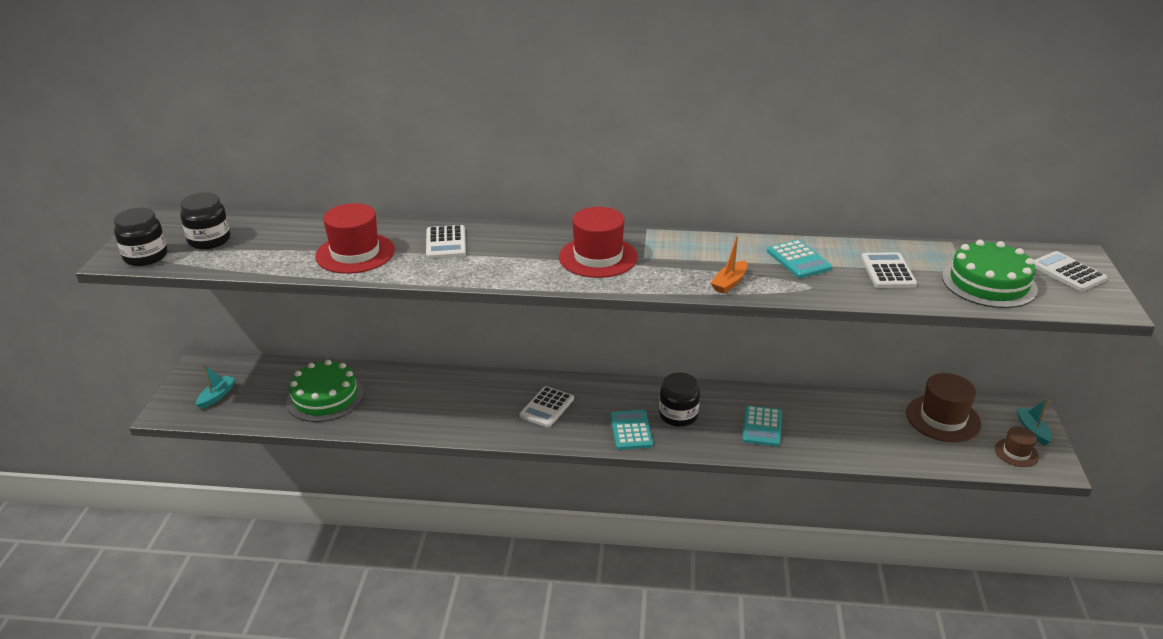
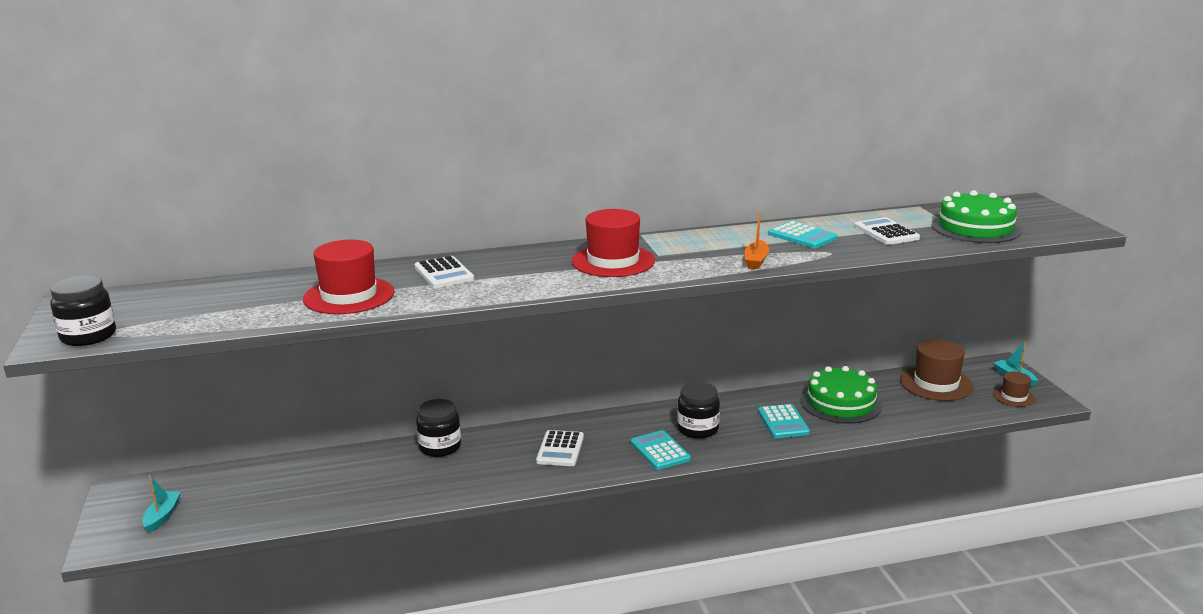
camera: 20 degrees left, 10 degrees down
(209, 240) = (160, 311): black jar -> black jar (440, 447)
(325, 397) = (301, 490): green cake -> green cake (841, 403)
(1067, 272) = (1029, 212): white calculator -> none

